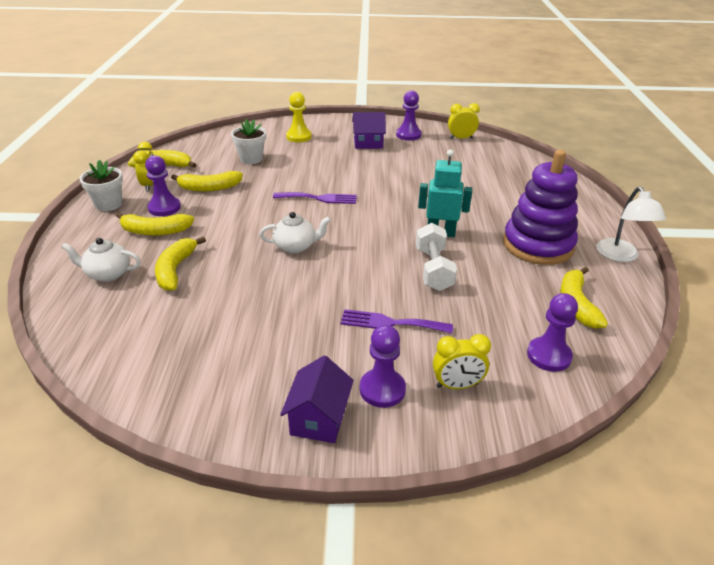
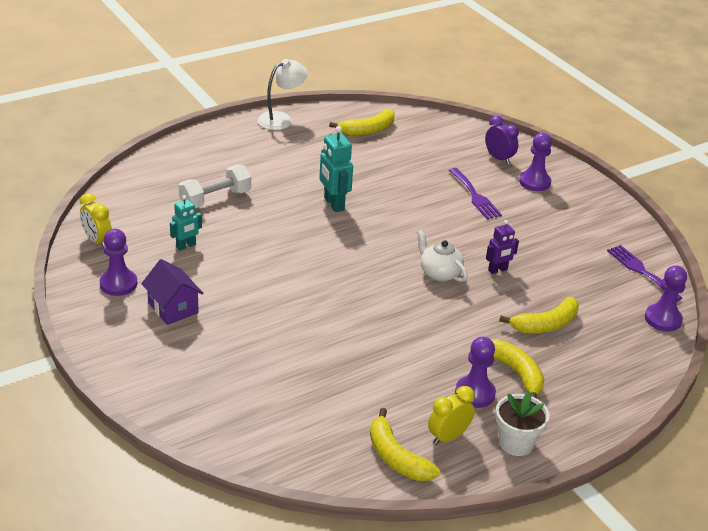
camera: 125 degrees left, 0 degrees up
(108, 274) = (596, 361): white teapot -> none
(209, 188) = (404, 383): yellow banana -> none
(251, 159) = (304, 388): white flower pot -> none
(265, 279) = (498, 270): none -> purple robot
(298, 137) = (202, 376): yellow pawn -> none
(319, 198) = (344, 293): purple fork -> purple fork (641, 271)
(319, 418) = (582, 196): purple house -> none
(431, 161) = (186, 246): none -> turquoise robot
(433, 269) = (392, 194): white dumbbell -> white dumbbell (215, 199)
(457, 385) = (499, 158): yellow clock -> purple clock
(538, 245) = (303, 155): purple stacking toy -> none
(548, 356) = (434, 133): purple pawn -> purple pawn (663, 319)

